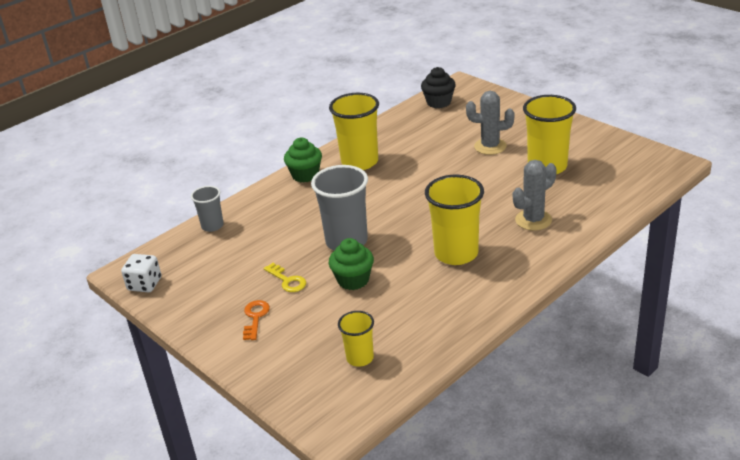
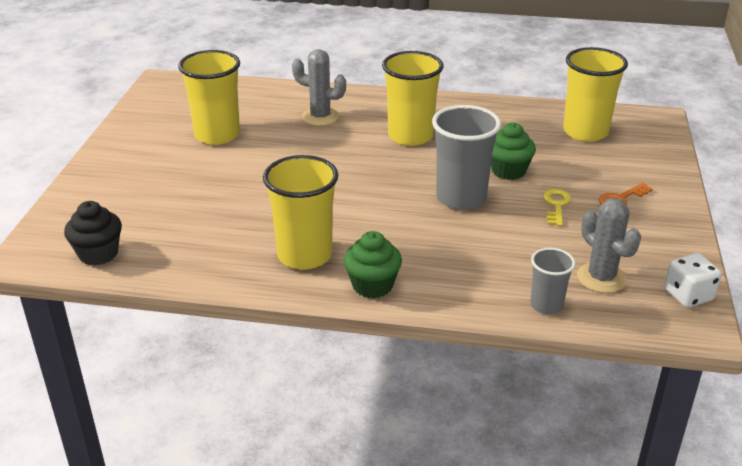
camera: 130 degrees left, 0 degrees up
(360, 358) = (585, 132): yellow cup -> yellow cup, size x1.81
(490, 146) = (197, 178): grey cactus -> grey cactus (601, 278)

